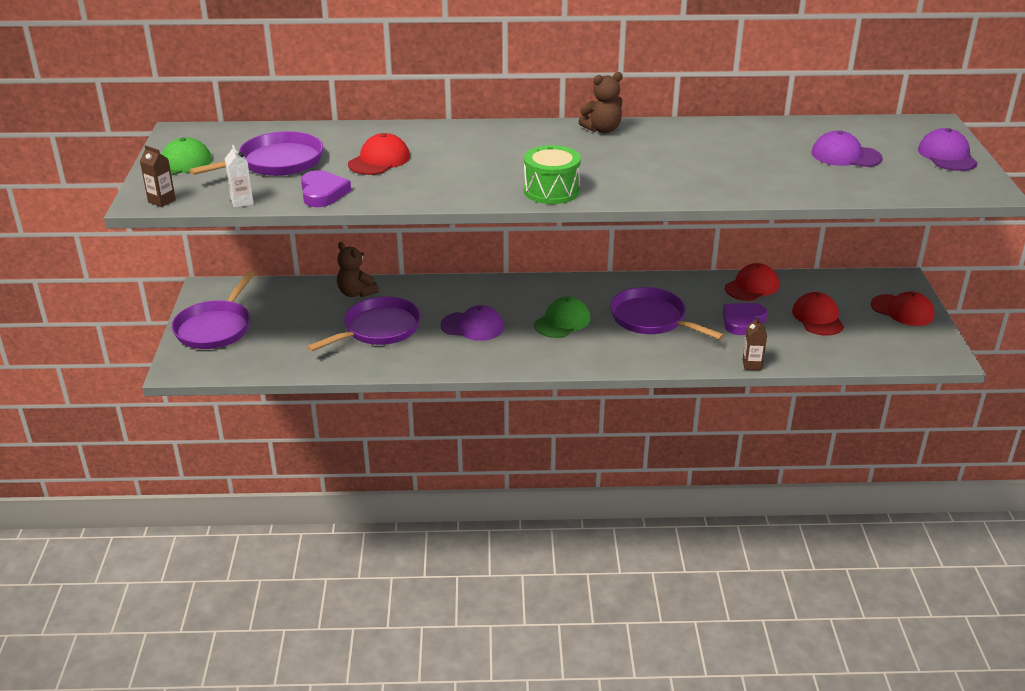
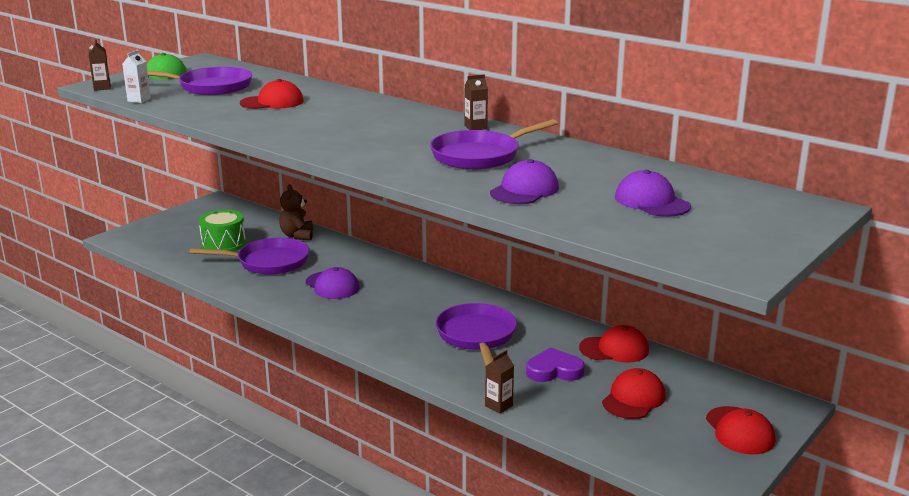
camera: 40 degrees right, 10 degrees down
(215, 328) = (179, 223): purple pan -> purple pan (479, 156)
(322, 193) = (193, 108): purple heart -> none
(551, 191) = (336, 150): green drum -> green drum (223, 244)
(562, 321) = (402, 309): green cap -> none
(602, 130) = (475, 127): brown teddy bear -> brown carton
(947, 156) = (766, 233): purple cap -> purple cap (524, 190)

